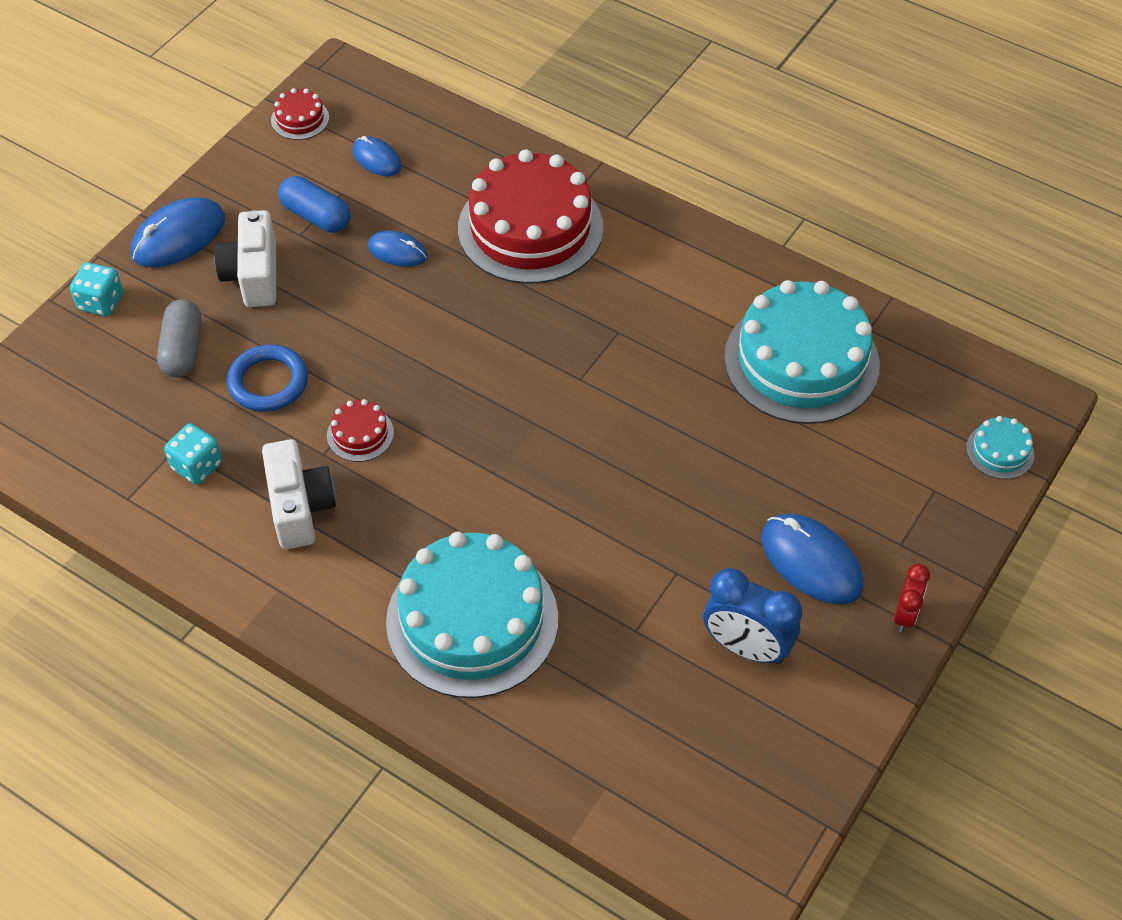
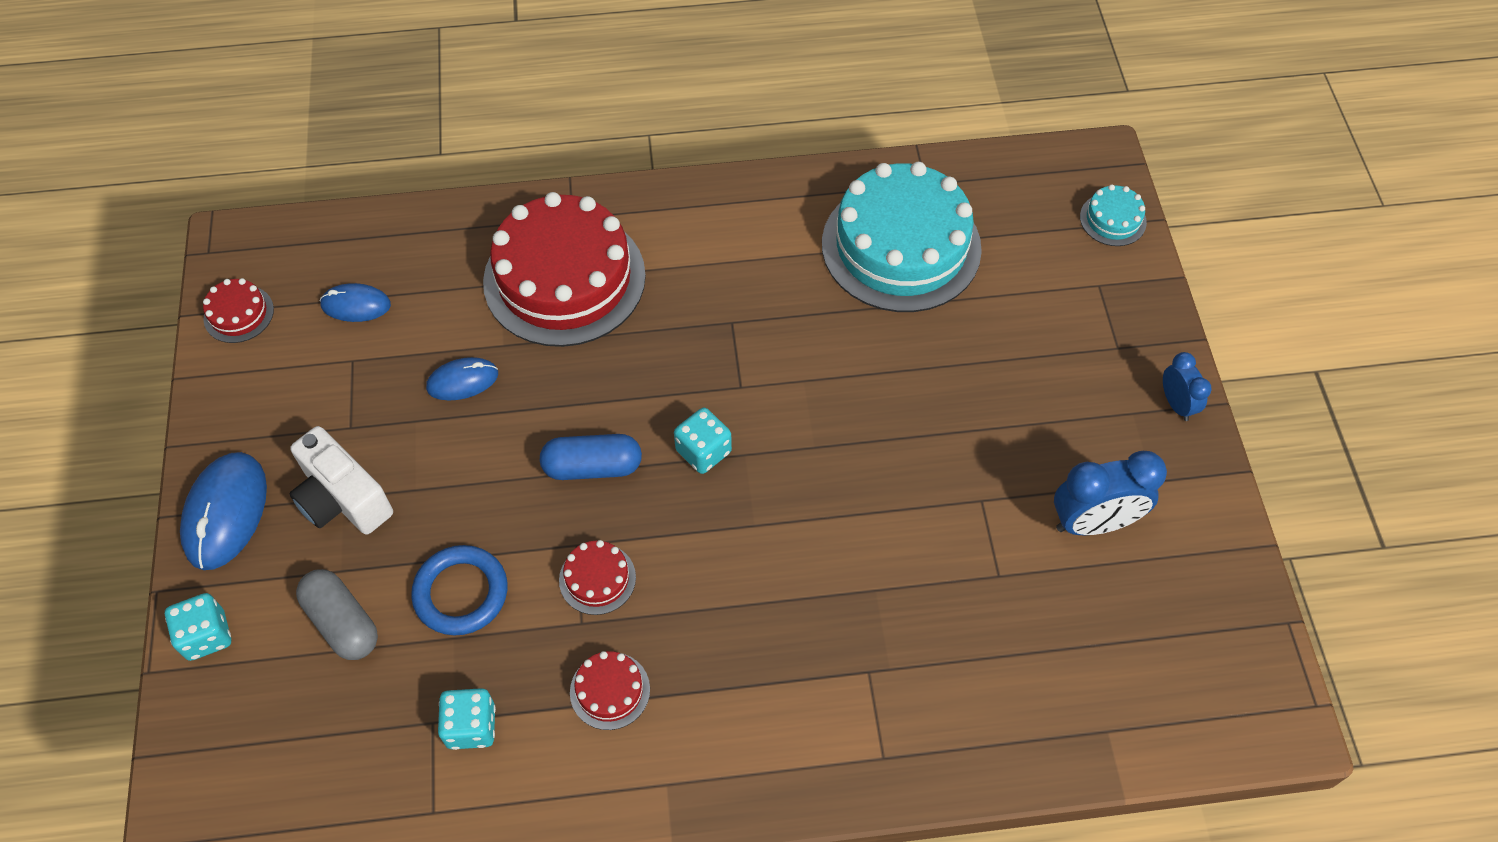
camera: 40 degrees left, 5 degrees up
(300, 507) = (610, 690): white camera -> red cake
(316, 216) = (349, 399): blue capsule -> blue capsule (592, 467)
(472, 620) = (862, 674): turquoise cake -> none
(511, 403) = (703, 451): none -> turquoise dice
(811, 561) = (1070, 412): blue mouse -> none
(905, 615) = (1176, 404): red clock -> blue clock

